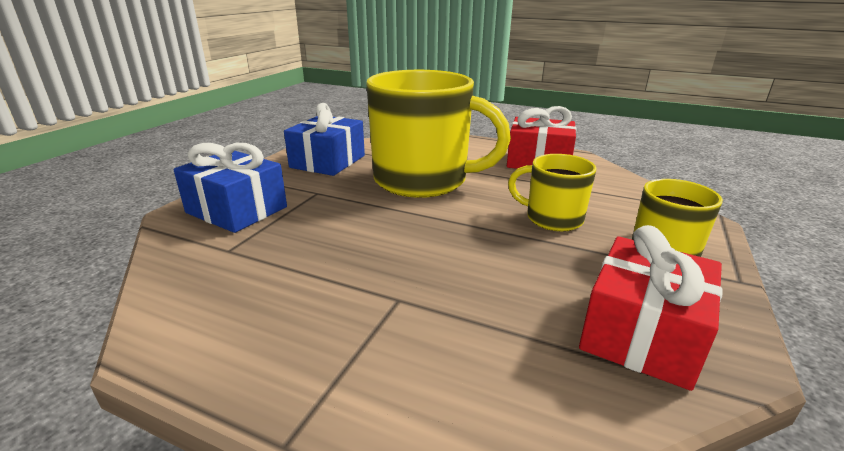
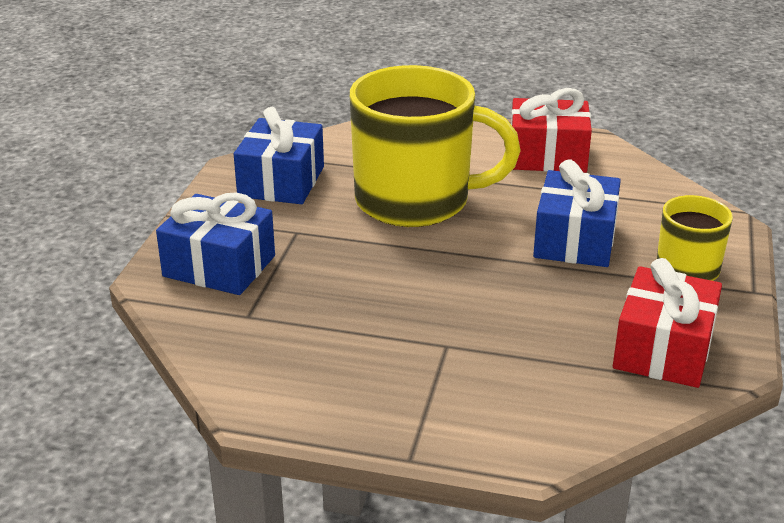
camera: 10 degrees left, 5 degrees up
(552, 219) = (575, 240): yellow mug -> blue gift

